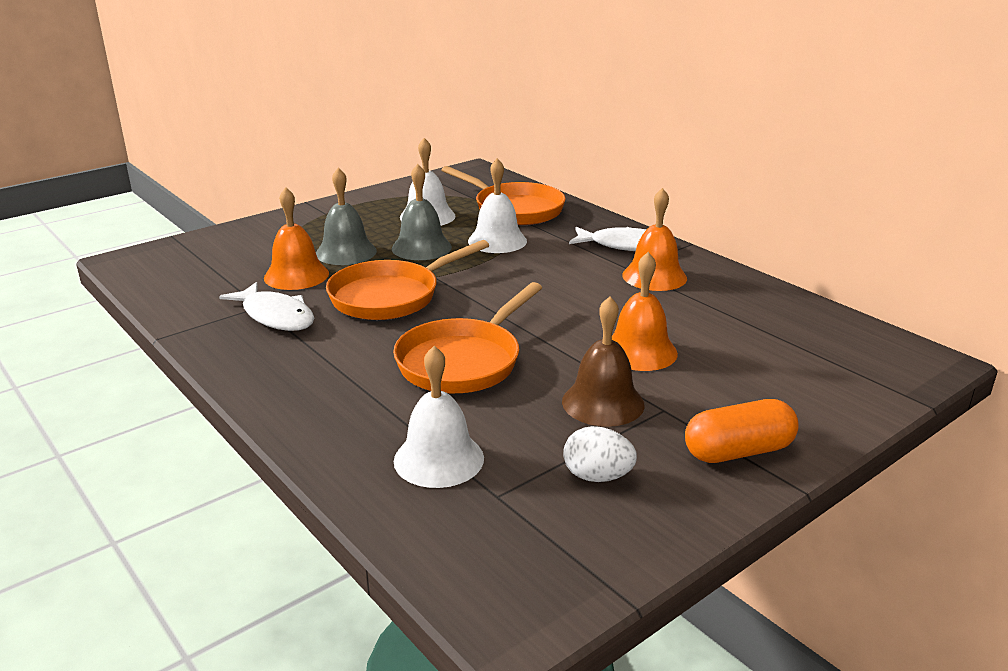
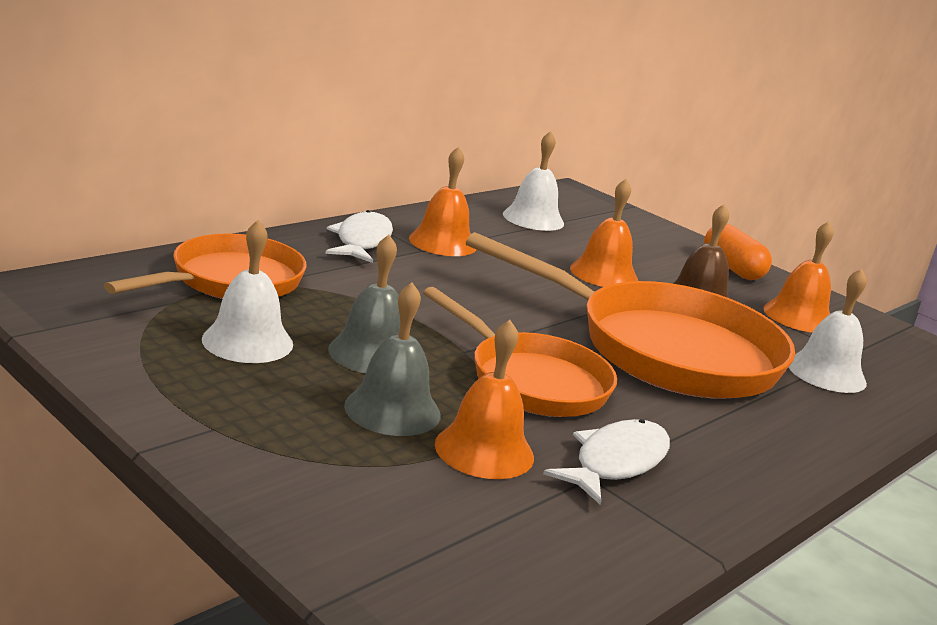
camera: 100 degrees left, 5 degrees down
(463, 361) = (664, 350): orange pan -> orange pan, size x1.60
(497, 241) = (347, 303): white bell -> white bell (533, 218)
(597, 476) = (798, 316): white egg -> orange bell

